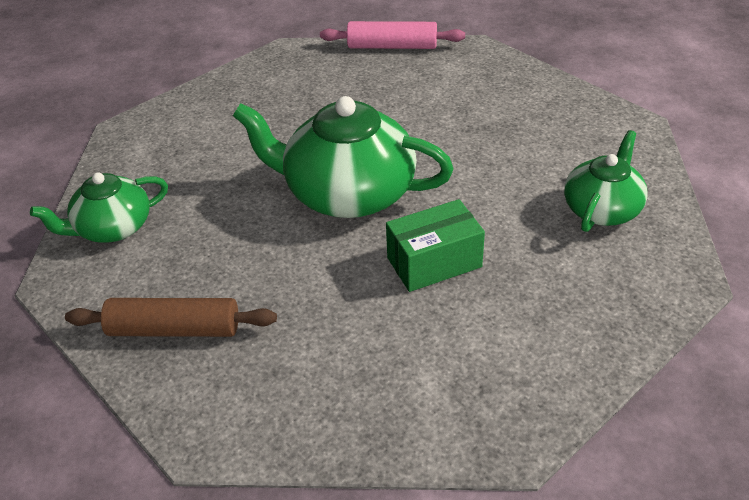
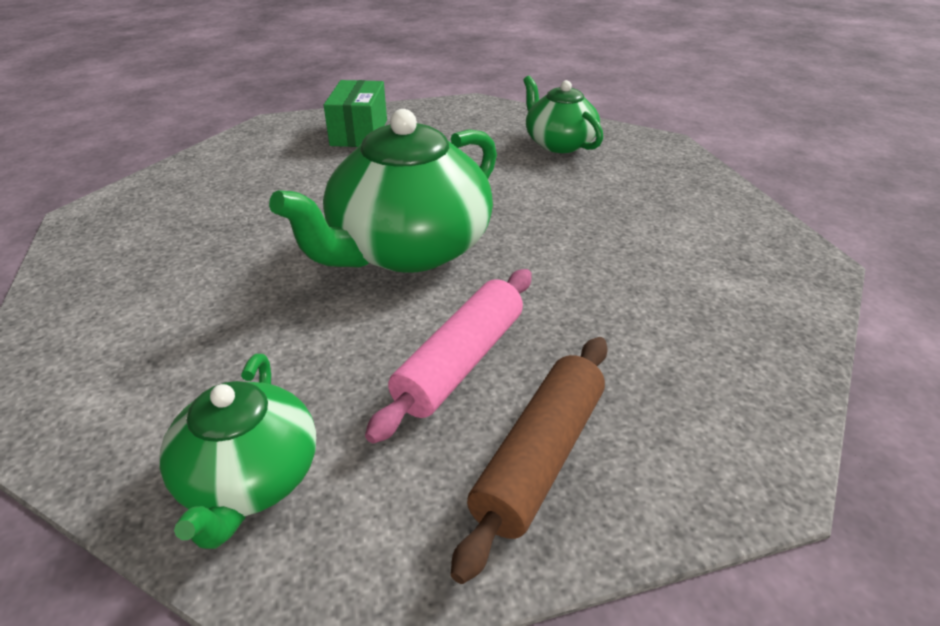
camera: 65 degrees left, 5 degrees down
(392, 46) = (198, 156): pink rolling pin -> pink rolling pin (461, 362)
(434, 262) = (562, 232): green box -> green box (359, 133)

